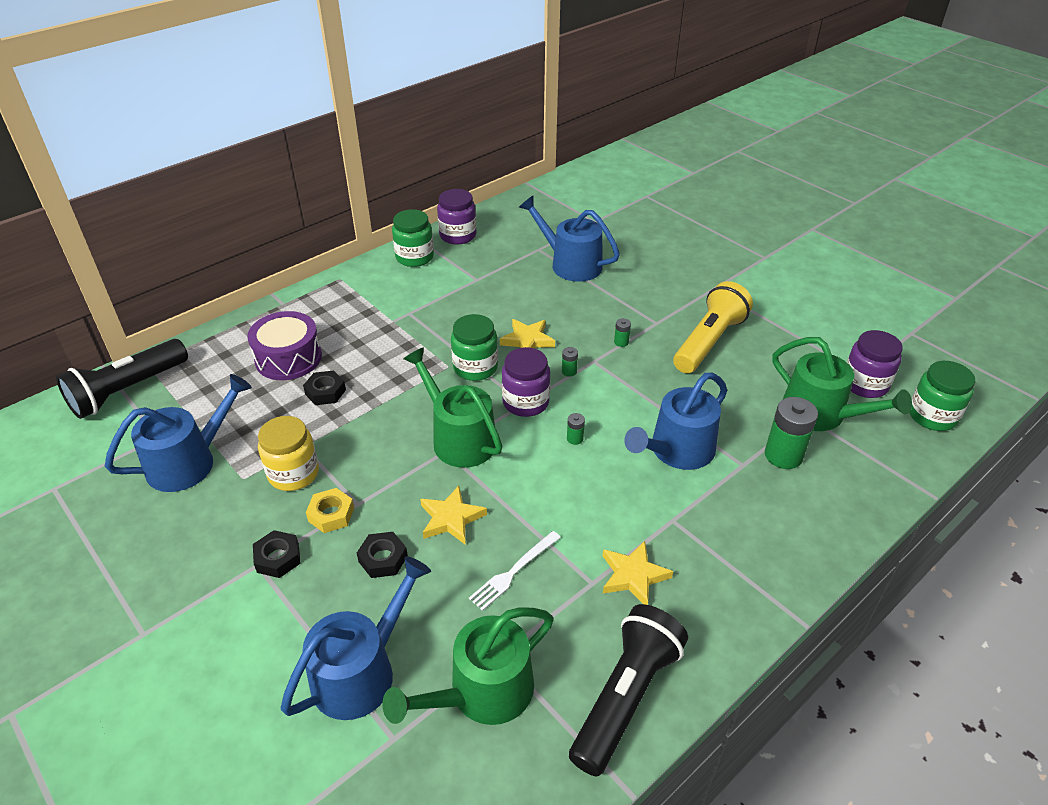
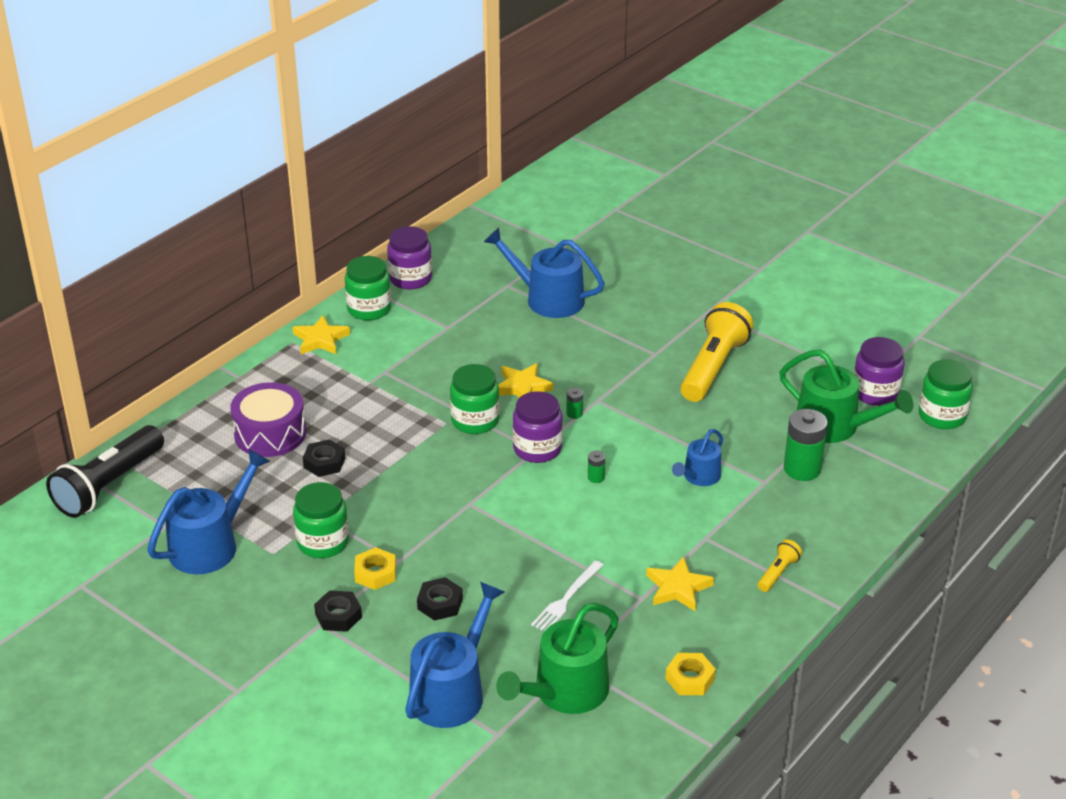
camera: 10 degrees left, 5 degrees down
(293, 473) = (323, 542): yellow jar -> green jar
(451, 518) = (494, 562): yellow star -> yellow star (320, 339)
(459, 438) = (480, 491): green watering can -> none
(621, 342) = (622, 378): green battery -> none
(626, 697) = (690, 679): black flashlight -> yellow nut
(677, 450) = (699, 476): blue watering can -> blue watering can, size x0.58
(744, 573) = (778, 573): none -> yellow flashlight

